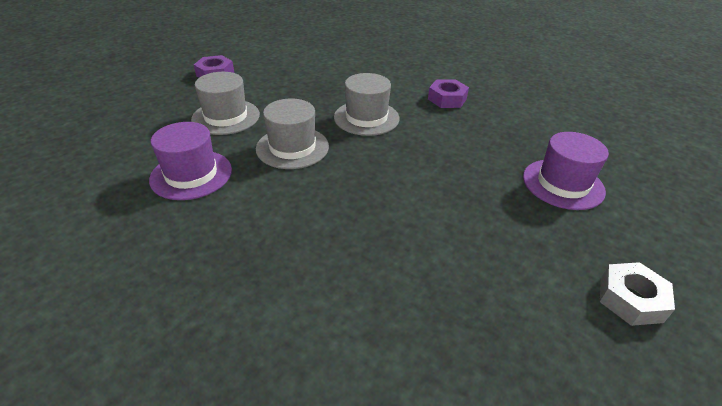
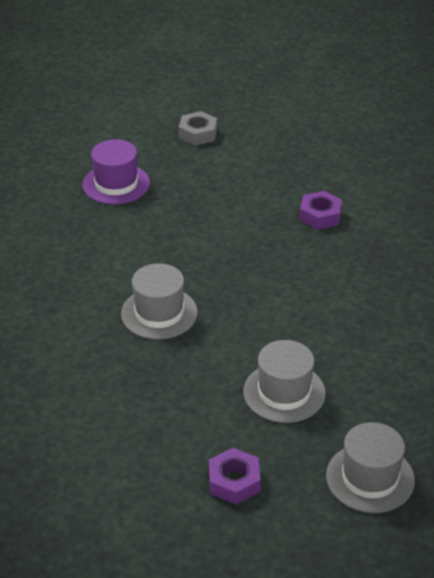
camera: 135 degrees left, 0 degrees up
(191, 174) = (364, 339): purple hat -> none
(292, 147) = (260, 319): grey hat -> grey hat (370, 478)
(447, 99) = (55, 290): purple nut -> purple nut (320, 215)

